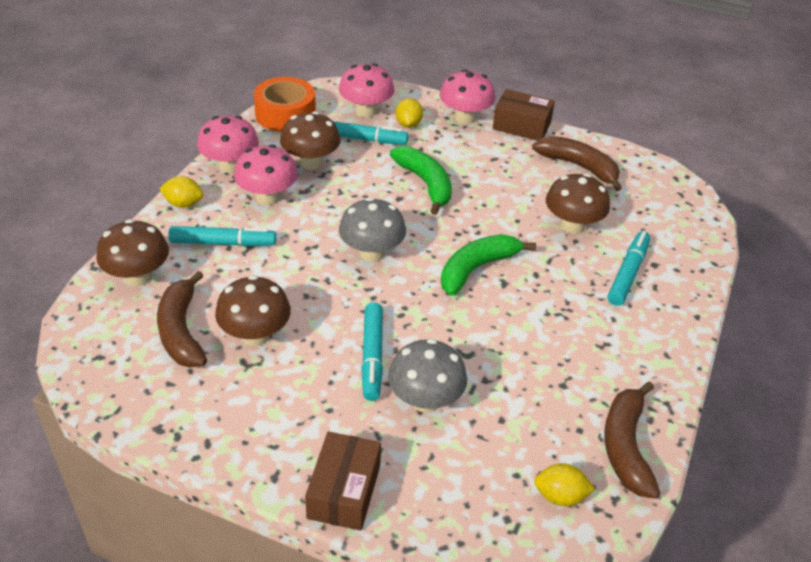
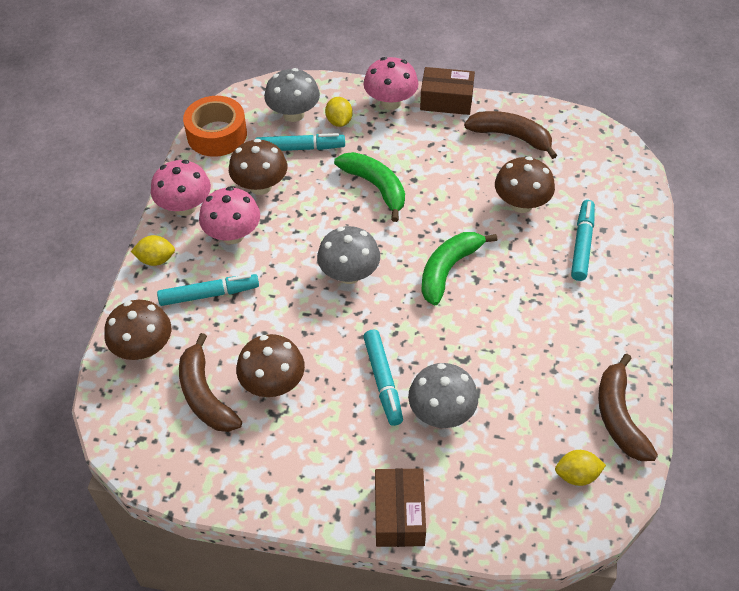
camera: 10 degrees left, 10 degrees up
(366, 111) = (293, 114): pink mushroom -> grey mushroom

